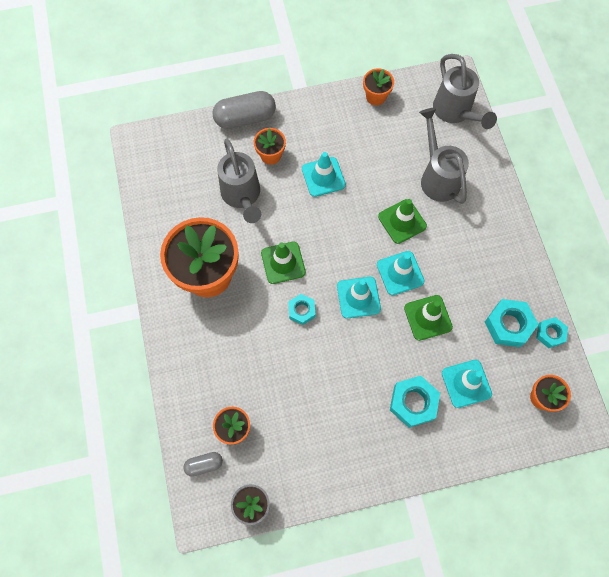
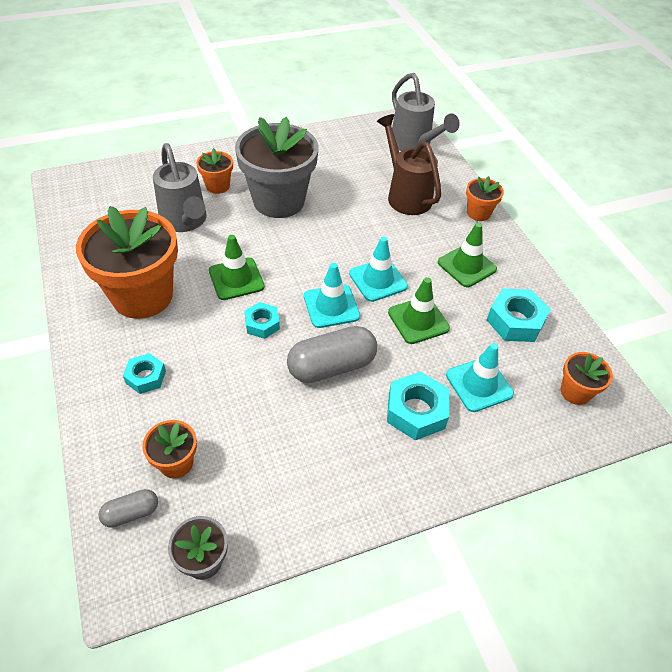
camera: 10 degrees left, 20 degrees down
(245, 118) = (188, 158): grey capsule -> grey capsule (331, 366)
(323, 177) = (278, 201): turquoise traffic cone -> grey flower pot
(376, 96) = (329, 136): orange flower pot -> orange flower pot (478, 213)
(402, 221) = (373, 234): green traffic cone -> green traffic cone (466, 266)
(437, 177) = (405, 195): grey watering can -> brown watering can
(550, 333) = (566, 326): turquoise nut -> turquoise nut (146, 377)

